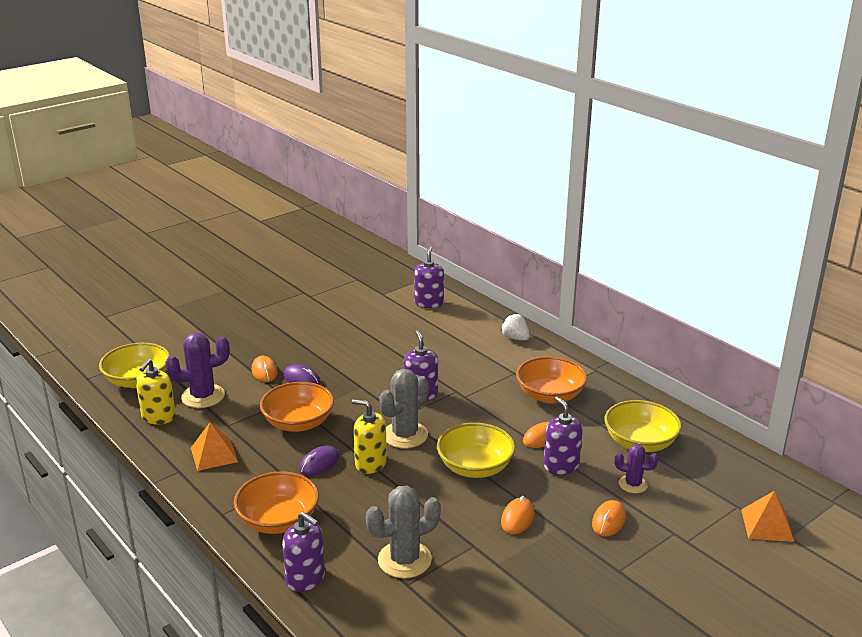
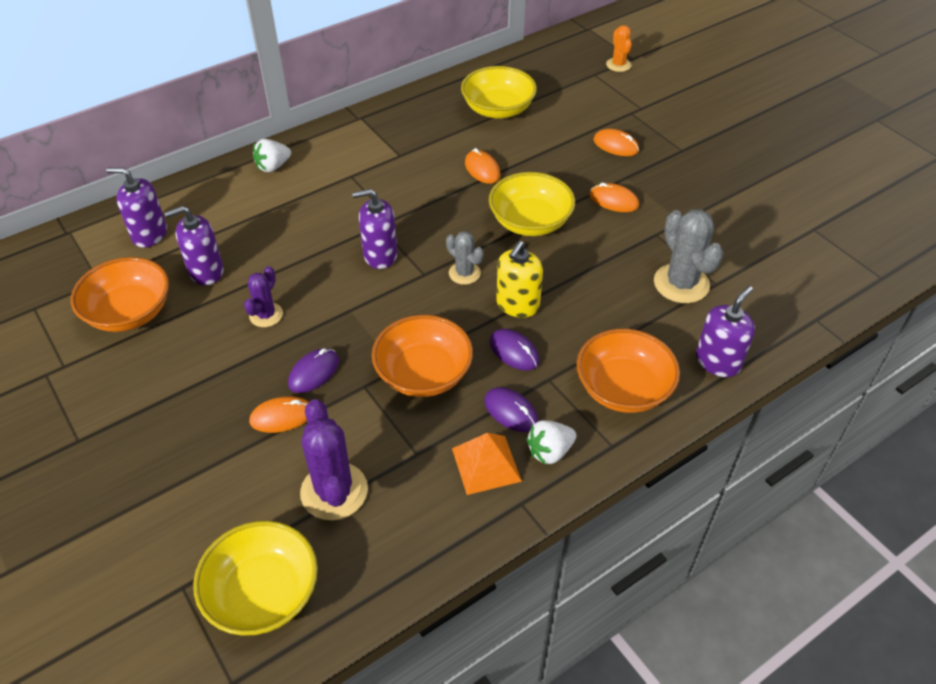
camera: 85 degrees left, 20 degrees up
(158, 417) = (381, 546): yellow soap dispenser -> none
(221, 483) = (550, 451): none -> white strawberry
(260, 463) = (510, 411): none -> purple mouse
(405, 435) = (464, 273): grey cactus -> grey cactus, size x0.59
(550, 395) = (404, 155): orange bowl -> orange bowl (129, 312)
(561, 465) = (531, 163): purple soap dispenser -> purple soap dispenser (206, 271)
(633, 484) = (563, 124): purple cactus -> purple cactus (266, 315)
(767, 525) = (618, 65): orange pyramid -> orange cactus

